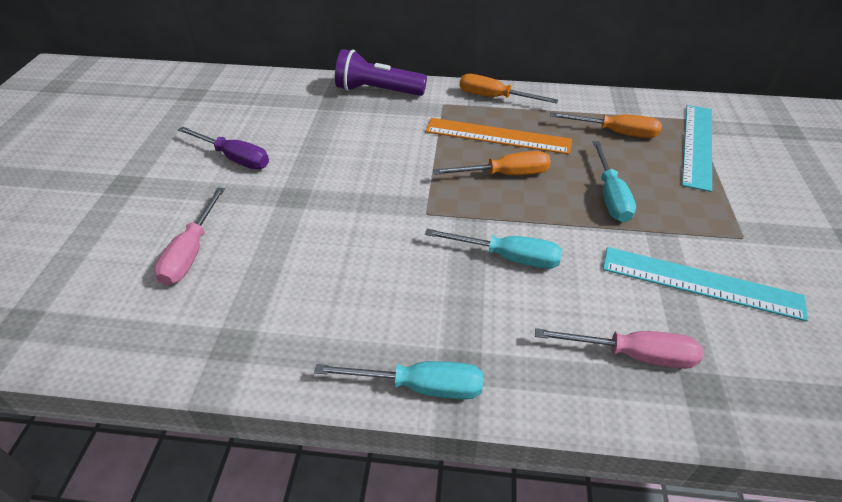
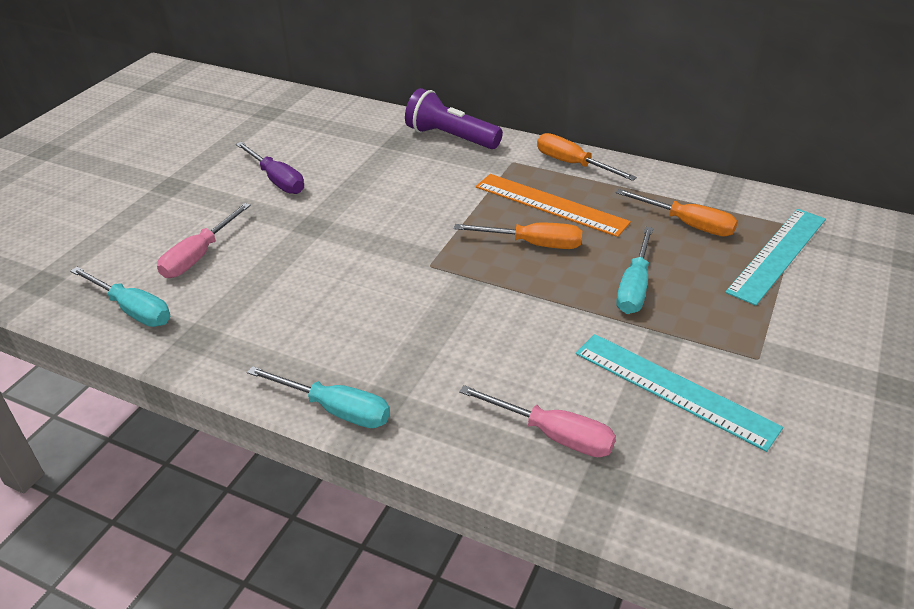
camera: 20 degrees right, 5 degrees down
(507, 257) = (485, 322): turquoise screwdriver -> turquoise screwdriver (133, 310)

